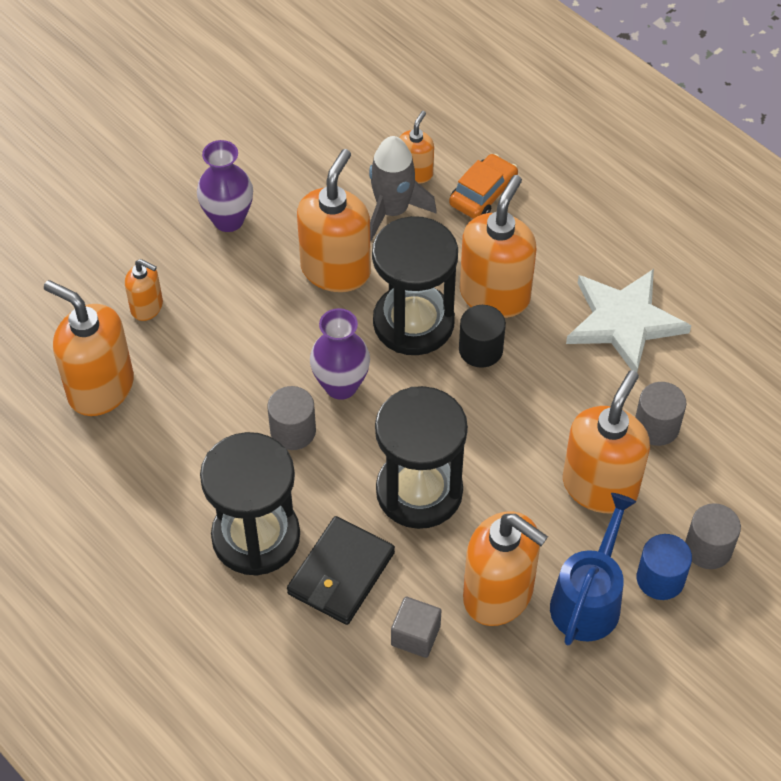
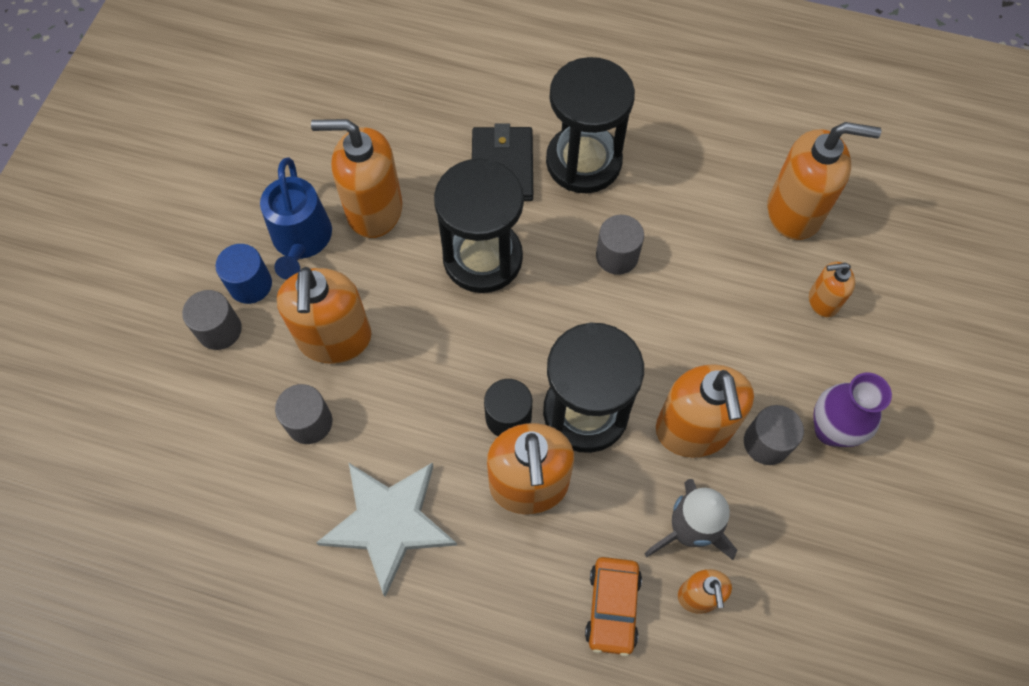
camera: 150 degrees right, 10 degrees up
(286, 235) = (766, 443): none -> grey cylinder
(341, 385) = (606, 316): purple vase -> none
(415, 635) = (419, 152): grey cube -> none

